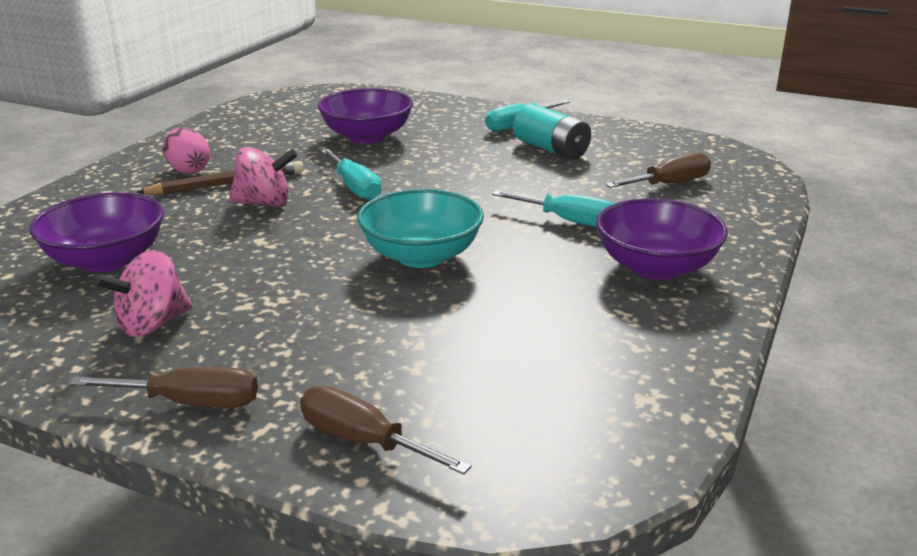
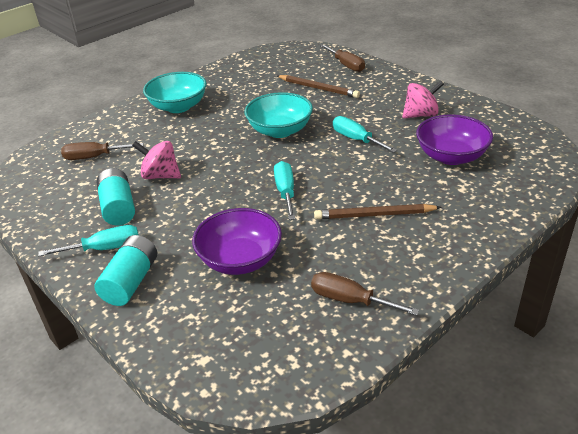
camera: 155 degrees left, 10 degrees up
(188, 170) = (403, 240): pink egg -> none
(190, 403) = (403, 83): brown screwdriver -> brown screwdriver (350, 300)
(264, 203) = (351, 188): pink spinning top -> pink spinning top (160, 176)
(401, 353) = (318, 88): none -> brown pencil
(461, 114) = (131, 282): none -> turquoise battery
(569, 221) = (184, 139): turquoise screwdriver -> turquoise screwdriver (356, 139)
(656, 267) = (178, 107): purple bowl -> turquoise bowl

